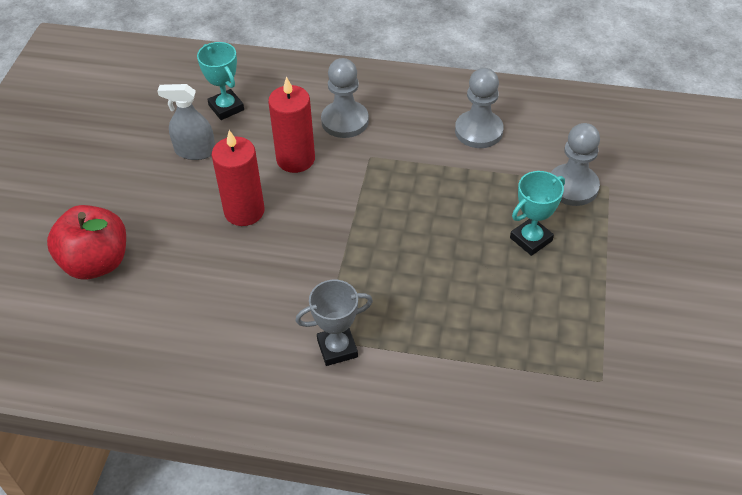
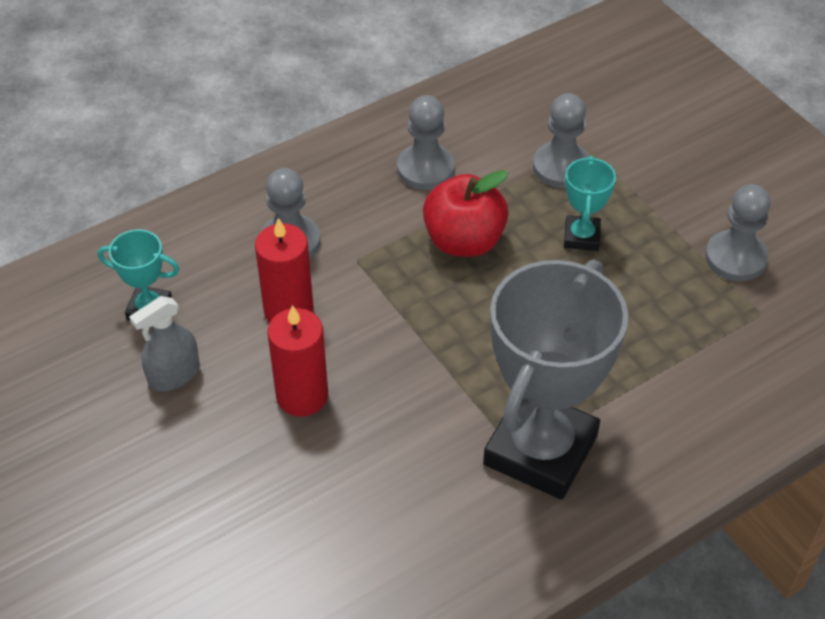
camera: 45 degrees left, 0 degrees up
(96, 262) = (216, 556): red apple -> red apple (464, 241)
(337, 348) = (540, 450): grey trophy -> grey trophy, size x2.23
(629, 330) = (735, 258): none -> grey pawn

